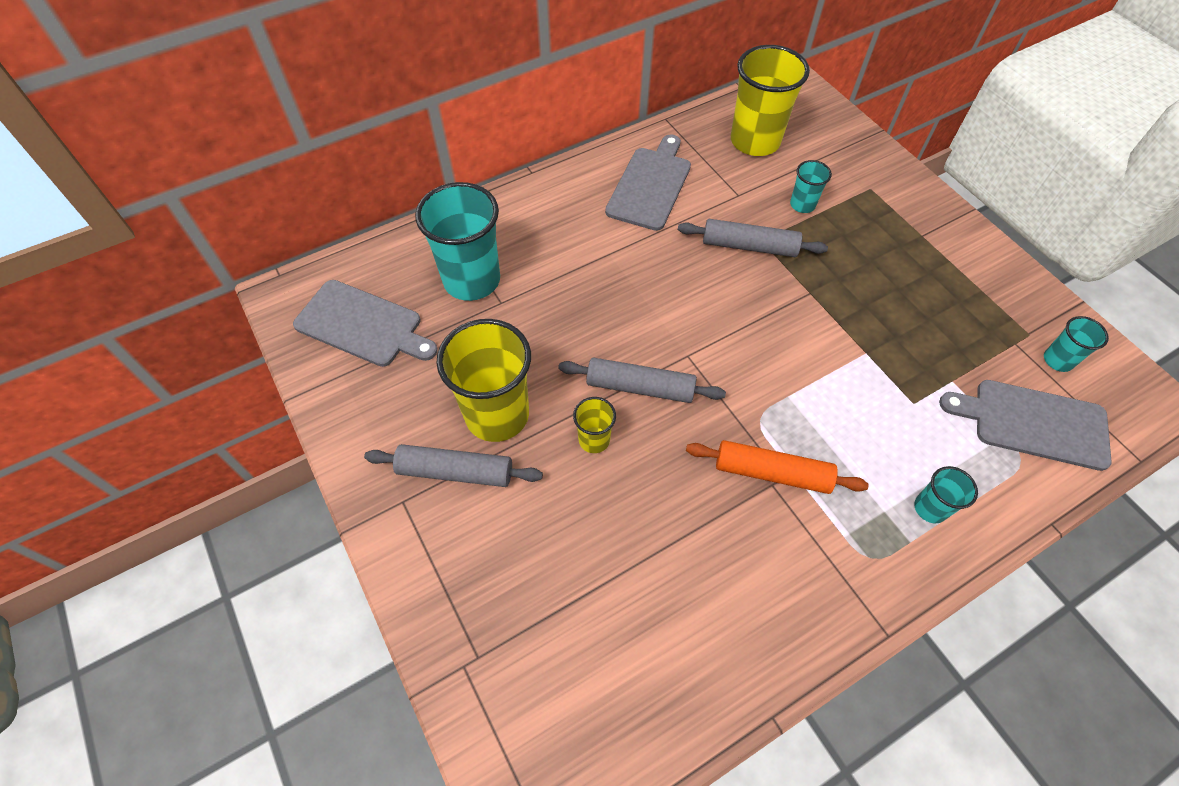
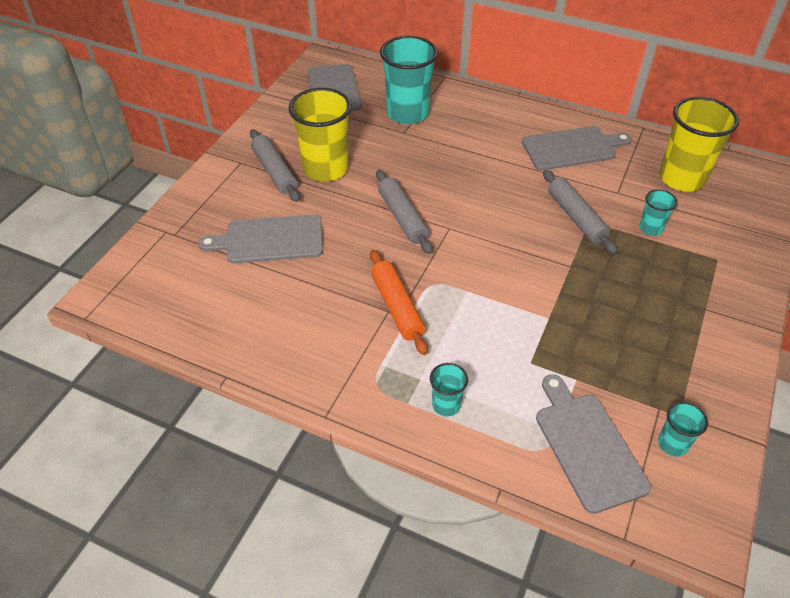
camera: 55 degrees right, 10 degrees down
(575, 544) = (270, 240): none -> grey cutting board
(594, 440) = (345, 215): yellow cup -> none

